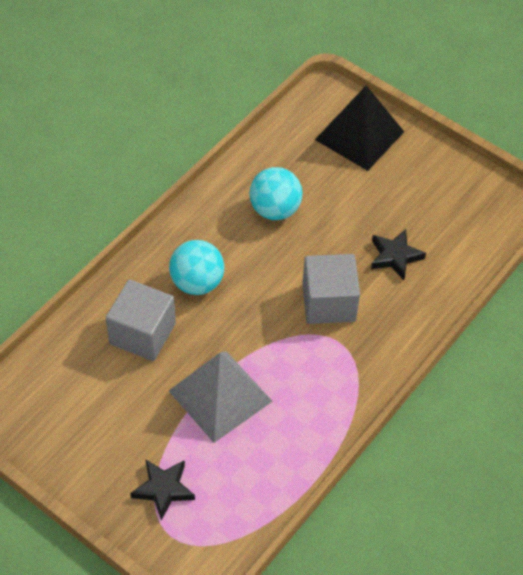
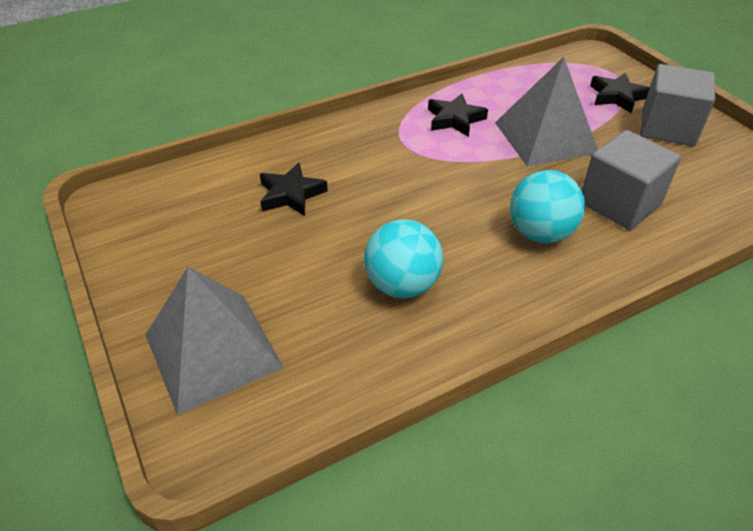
camera: 155 degrees left, 10 degrees down
(310, 392) = (455, 119): none -> black star
(329, 302) = (394, 175): grey cube -> grey cube (667, 128)
(359, 135) = (212, 351): black pyramid -> grey pyramid

